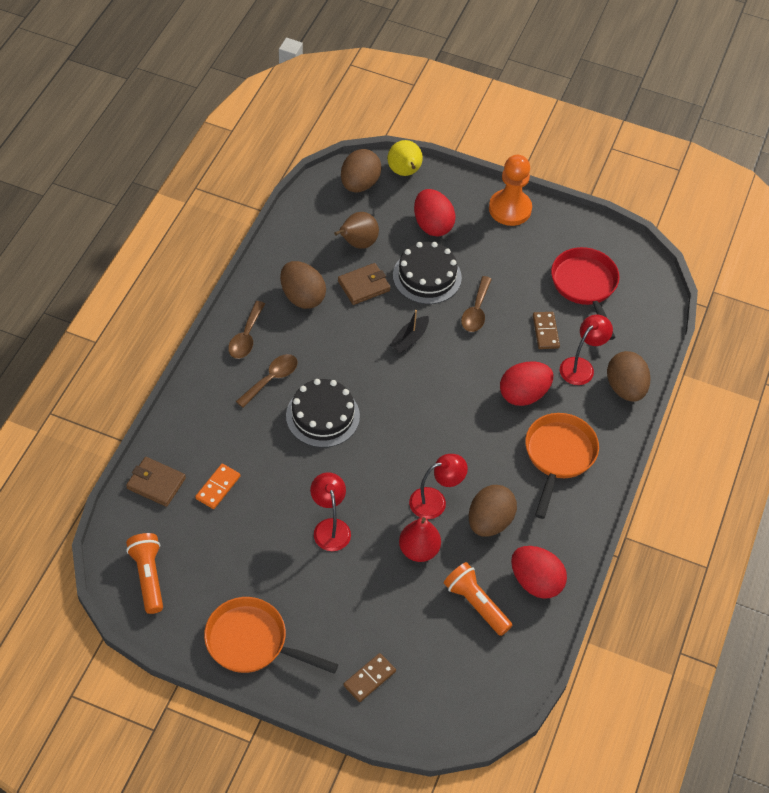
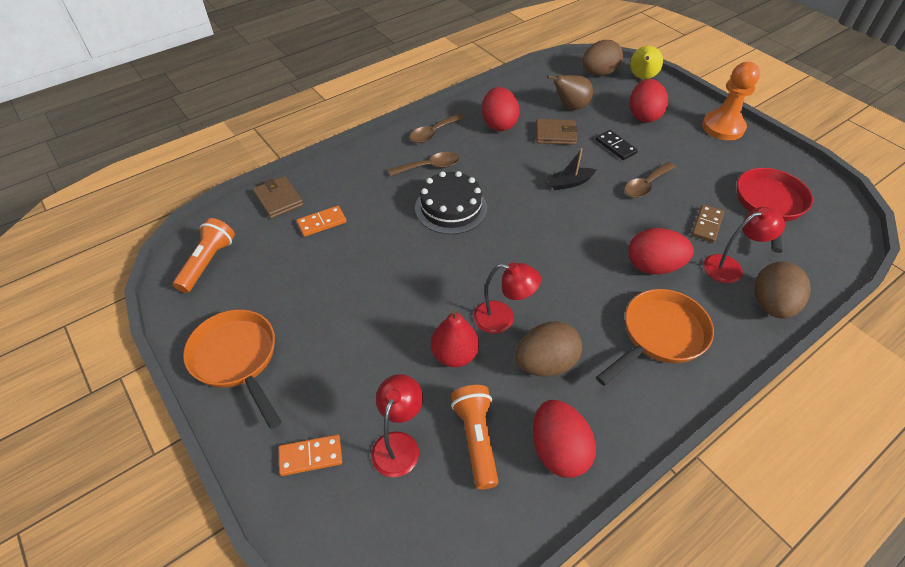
camera: 35 degrees right, 5 degrees down
(302, 297) = (499, 124): brown egg -> red egg
(330, 527) = (387, 295): red lamp -> red lamp (399, 444)
(369, 678) = (311, 456): brown domino -> orange domino
(427, 276) = (615, 146): black cake -> black domino

